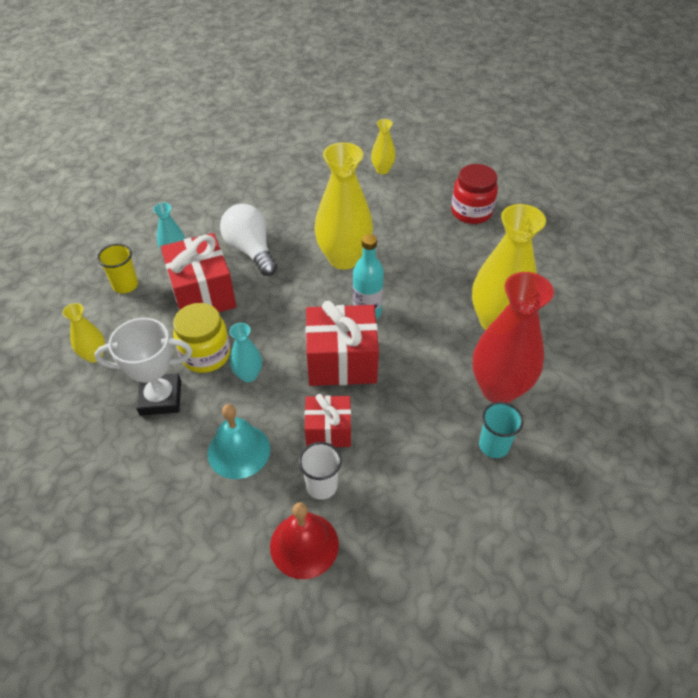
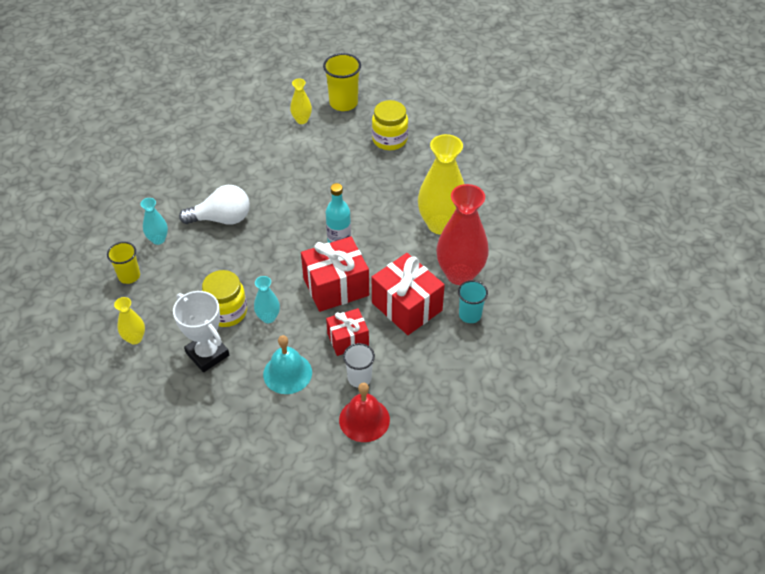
camera: 20 degrees left, 0 degrees up
(160, 398) = (207, 354): white trophy -> white trophy turned 75 degrees clockwise
(202, 294) = (199, 265): red gift -> red gift (407, 306)
(251, 250) = (222, 219): white light bulb -> white light bulb turned 135 degrees clockwise
(344, 258) = (302, 205): yellow vase -> none
(435, 163) = (343, 103): none -> yellow cup
(471, 212) = (389, 140): red jar -> yellow jar

